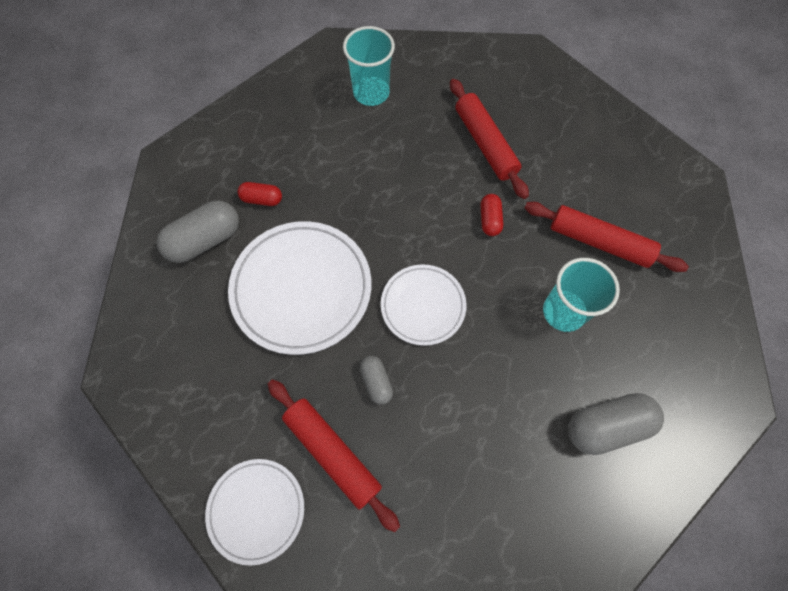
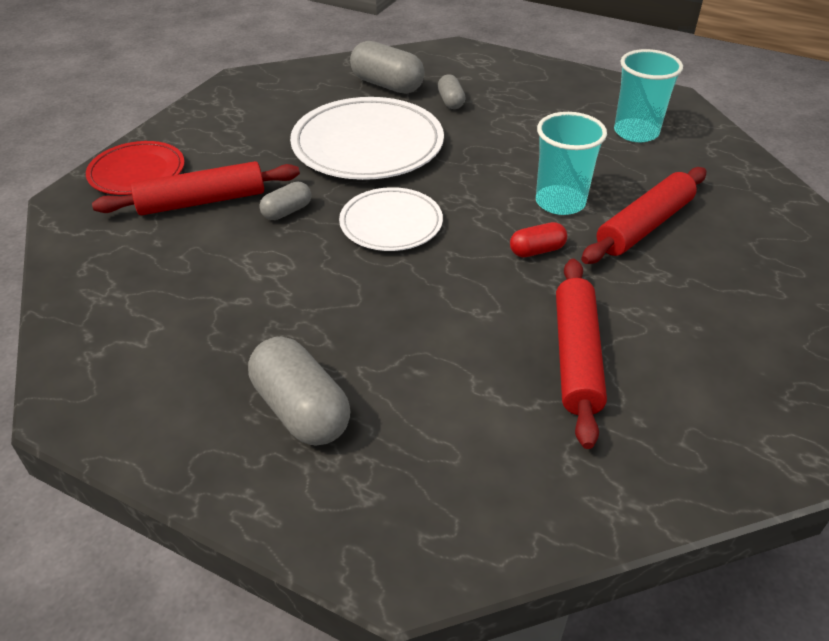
camera: 70 degrees right, 25 degrees down
(256, 510) = (137, 172): white plate -> red plate
(262, 199) = (451, 101): red capsule -> grey capsule
(332, 453) = (202, 201): red rolling pin -> red rolling pin turned 45 degrees clockwise
(563, 312) = (446, 339): turquoise cup -> turquoise cup (560, 202)

